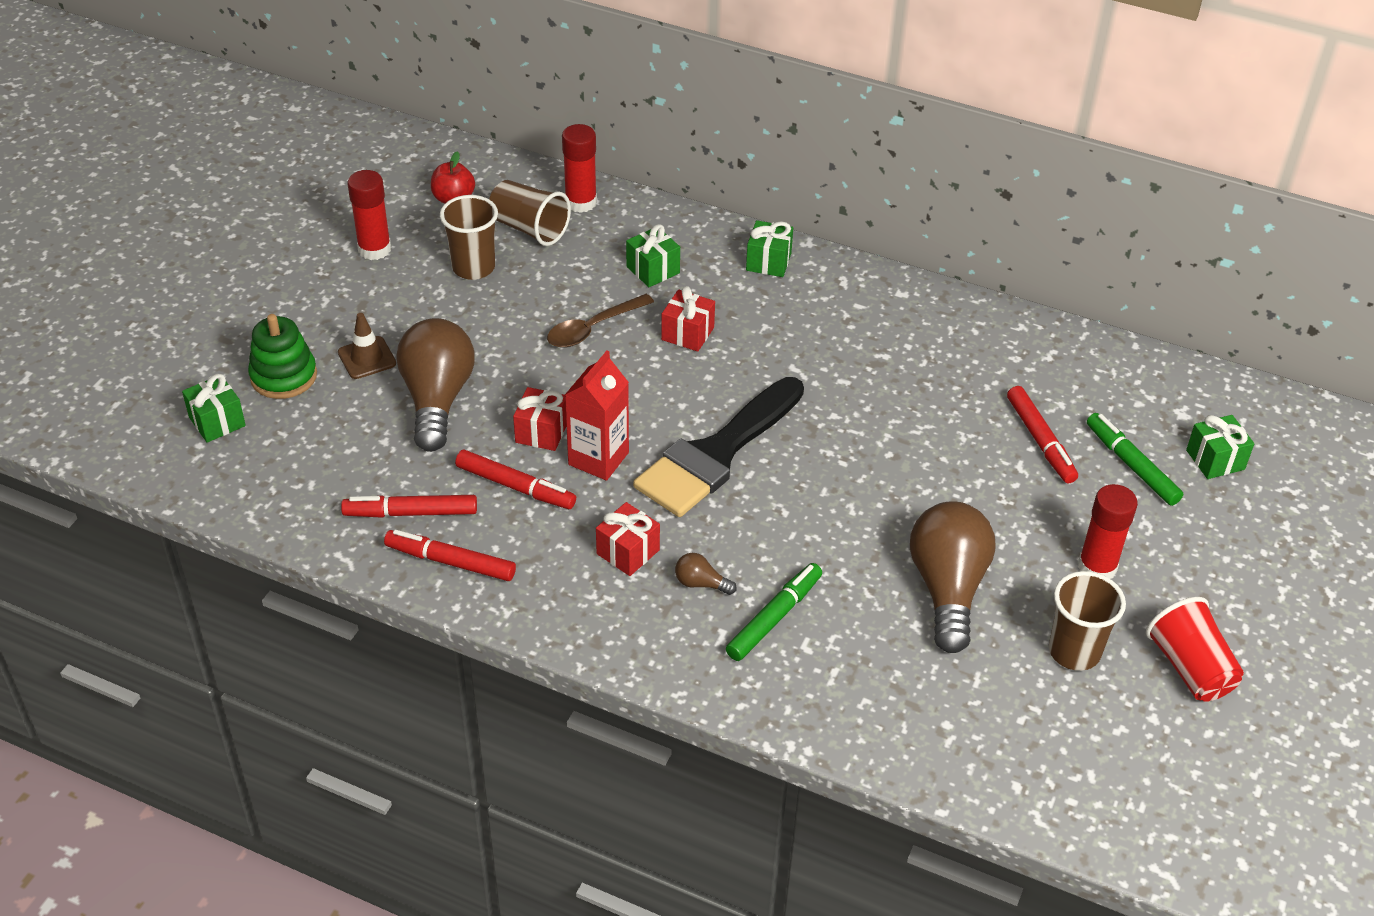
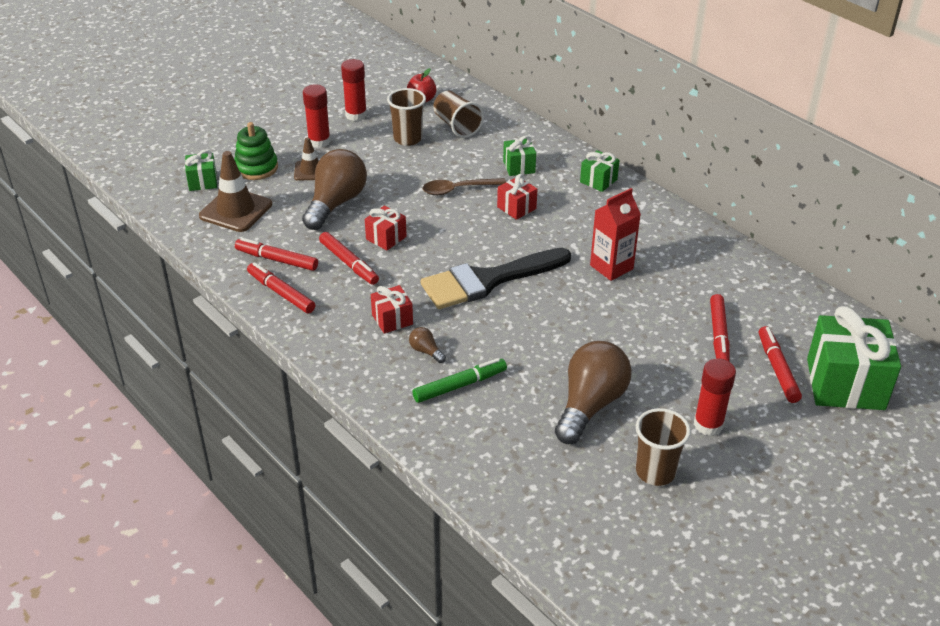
camera: 25 degrees right, 5 degrees down
(299, 453) = (236, 210): none -> brown traffic cone
(581, 202) = (499, 119): red glue stick -> red glue stick (319, 141)
(598, 458) = (410, 262): red carton -> red carton (611, 267)
(1131, 465) = (777, 369): green marker -> red marker
(1189, 668) = (736, 510): red cup -> none
(1215, 460) = (845, 384): green gift -> green gift, size x2.02

